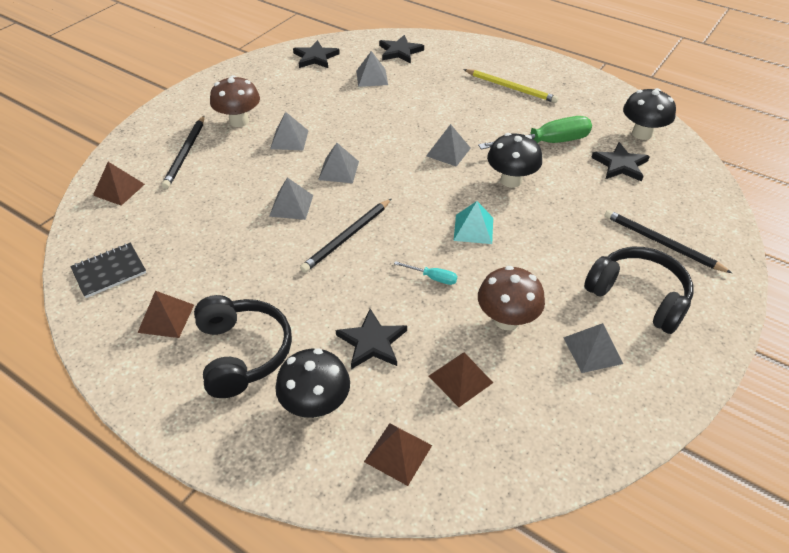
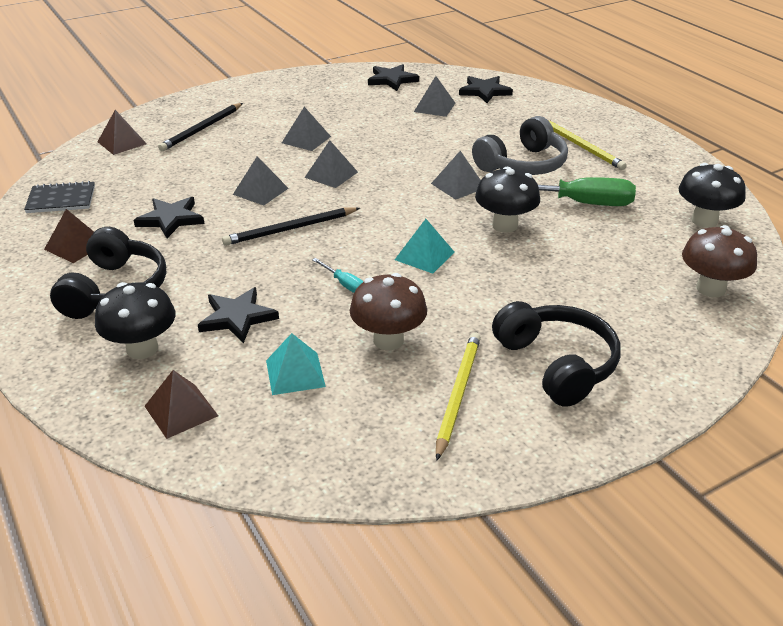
camera: 25 degrees right, 10 degrees down
(239, 121) = (272, 115): brown mushroom -> brown mushroom (710, 289)
(460, 379) = (295, 373): brown pyramid -> turquoise pyramid
(481, 117) = (522, 164): none -> grey headphones
(592, 350) = (458, 394): grey pyramid -> yellow pencil
(620, 165) = (649, 242): black star -> black star (171, 219)
(661, 243) = (632, 325): black pencil -> none

